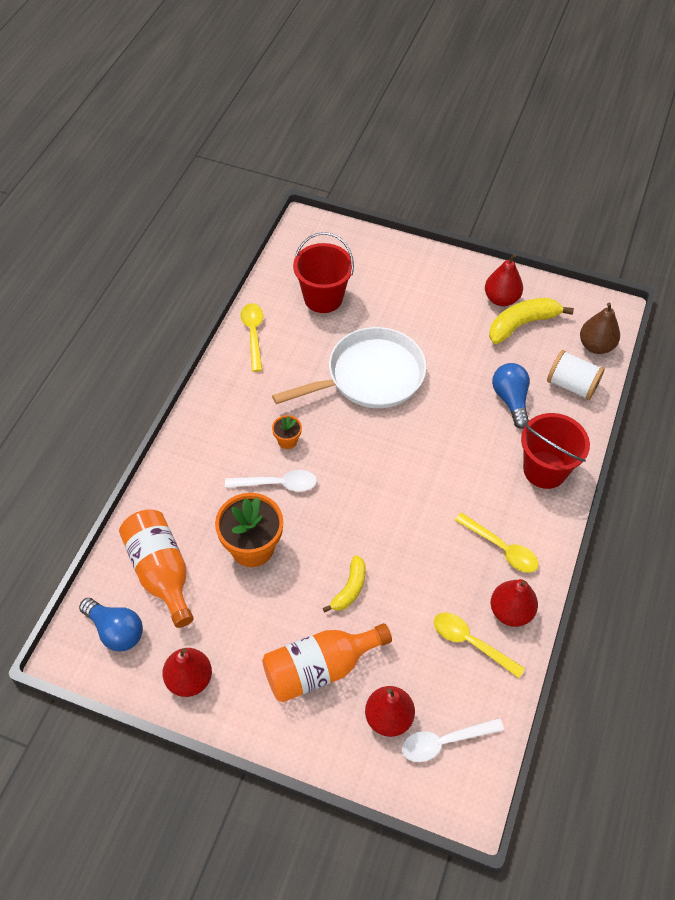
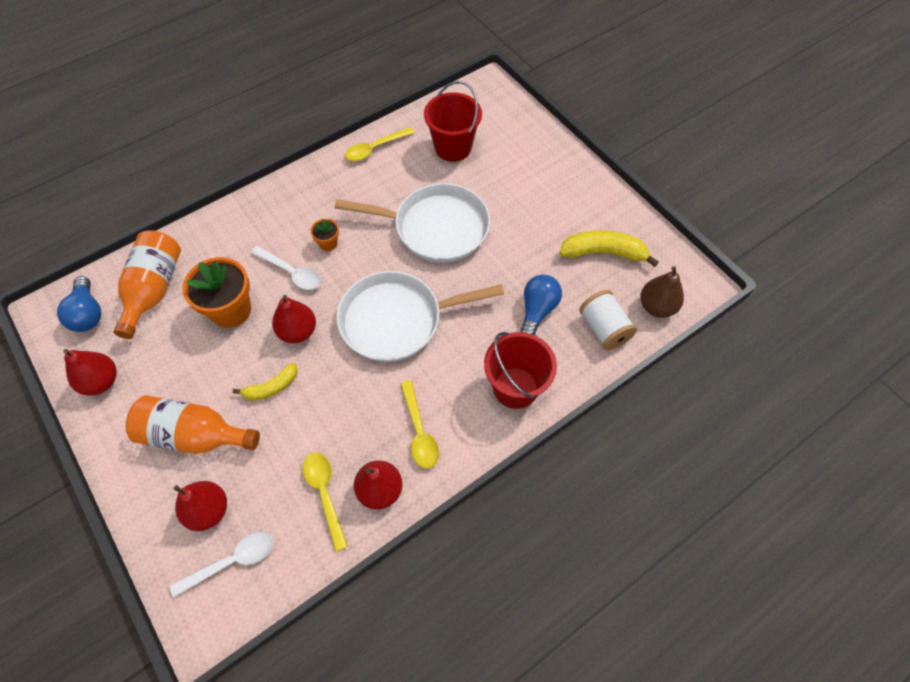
camera: 35 degrees right, 5 degrees up
(253, 334) = (375, 148): yellow spoon -> yellow spoon turned 150 degrees counterclockwise
(405, 471) = (397, 320): none -> white pan
(444, 742) = (232, 561): white spoon -> white spoon turned 135 degrees clockwise
(501, 299) = (603, 222): red pear -> red pear (298, 331)

